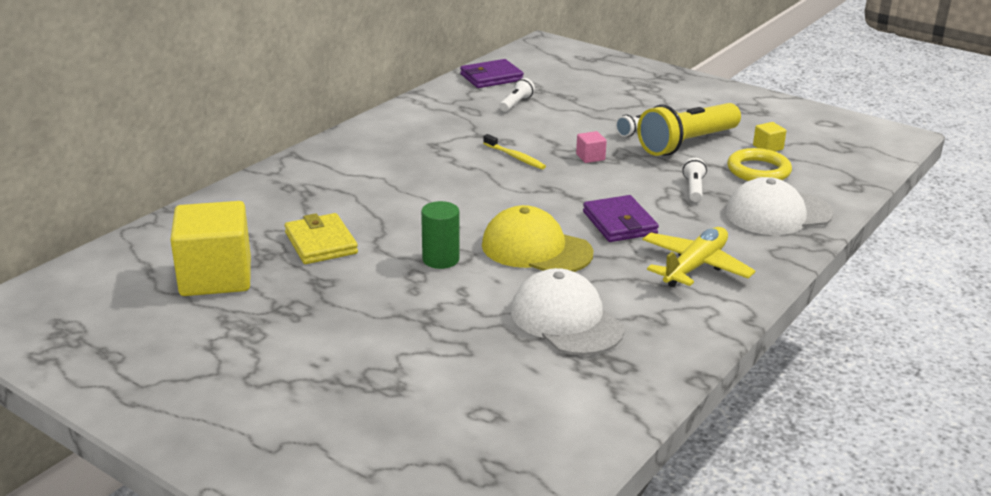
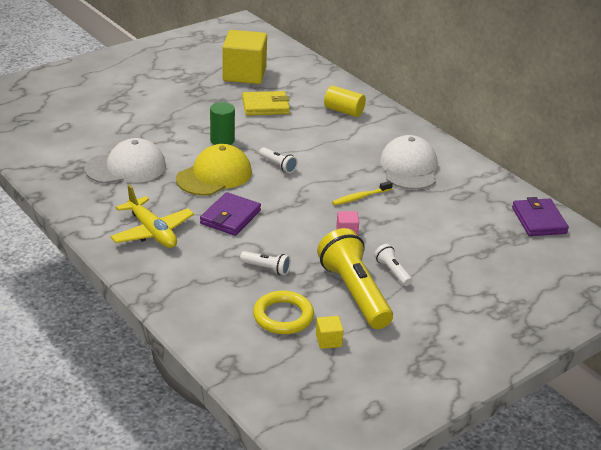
camera: 105 degrees right, 5 degrees up
(308, 187) = (344, 111): none -> yellow cylinder
(516, 103) = (472, 221): white flashlight -> white flashlight (278, 165)
(619, 223) = (230, 217): purple wallet -> purple wallet turned 60 degrees counterclockwise
(778, 213) = (203, 298): white cap -> white cap (409, 168)

